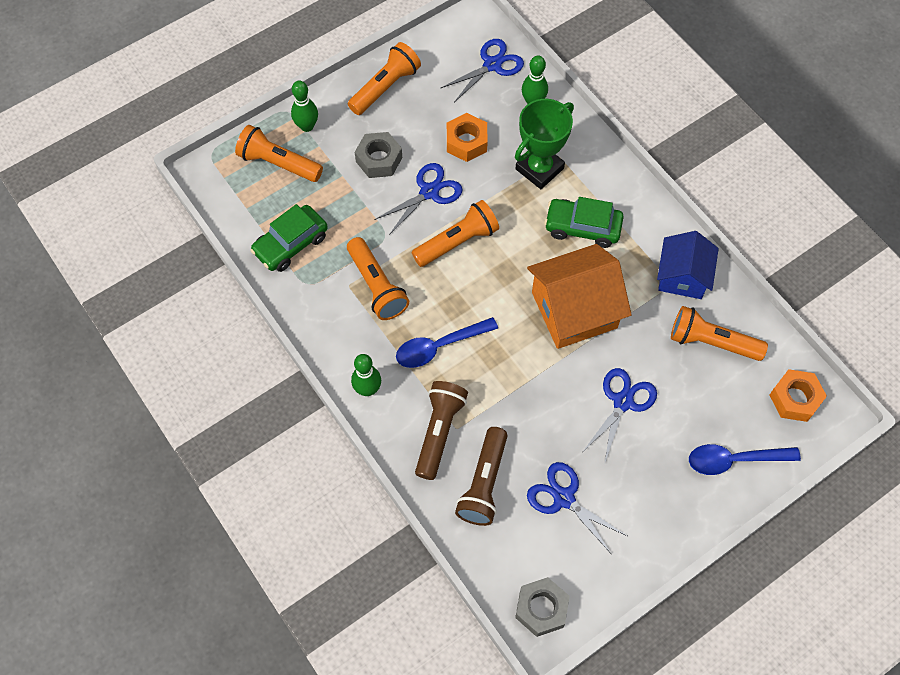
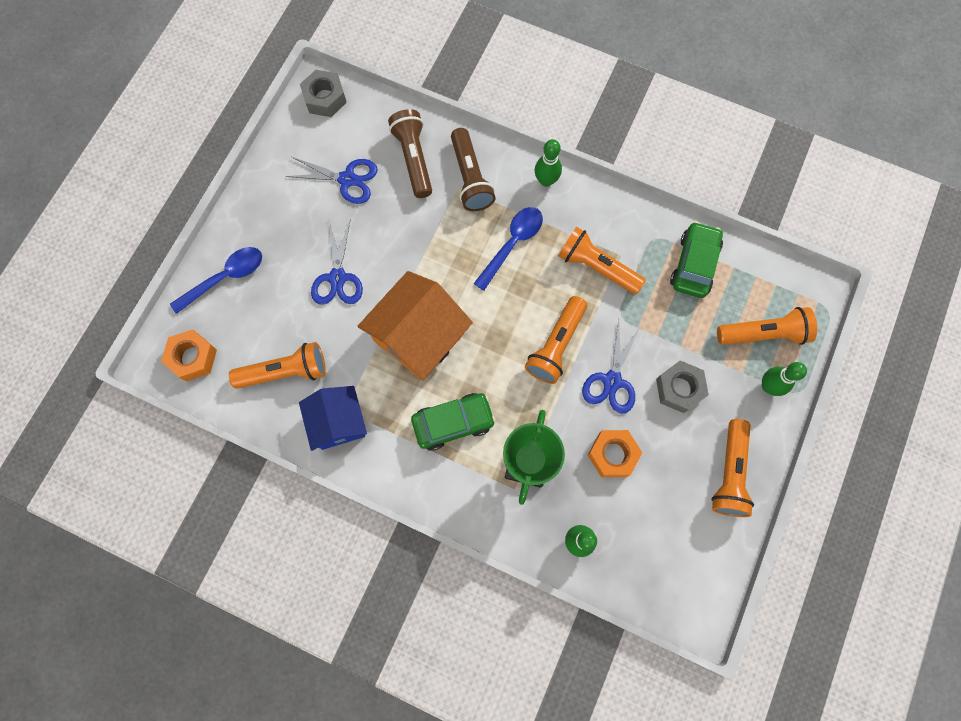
camera: 150 degrees right, 10 degrees up
(492, 65) = (645, 564): blue scissors -> none

